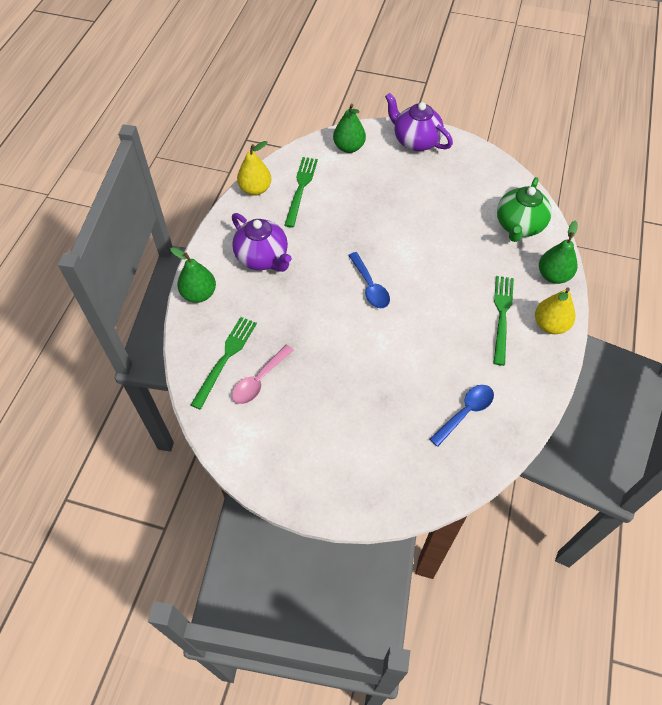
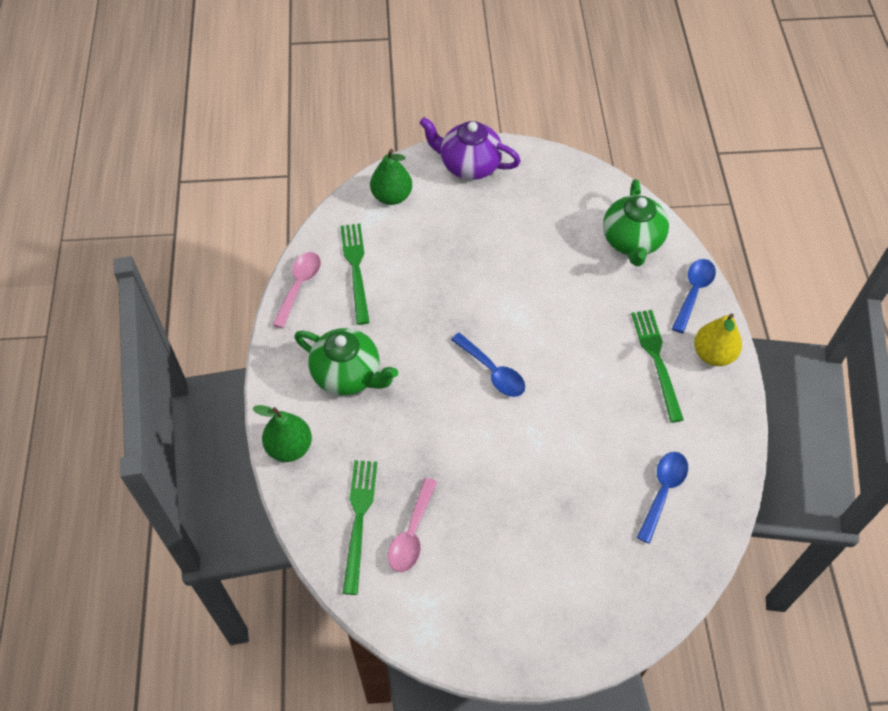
camera: 20 degrees left, 0 degrees up
(255, 189) = (299, 286): yellow pear -> pink spoon
(262, 258) = (348, 375): purple teapot -> green teapot
(553, 275) = (693, 292): green pear -> blue spoon

